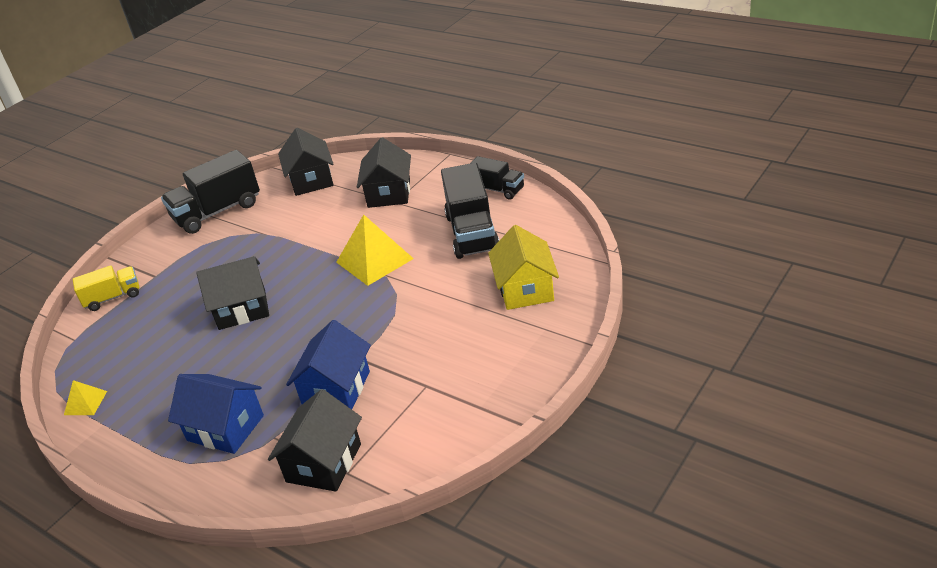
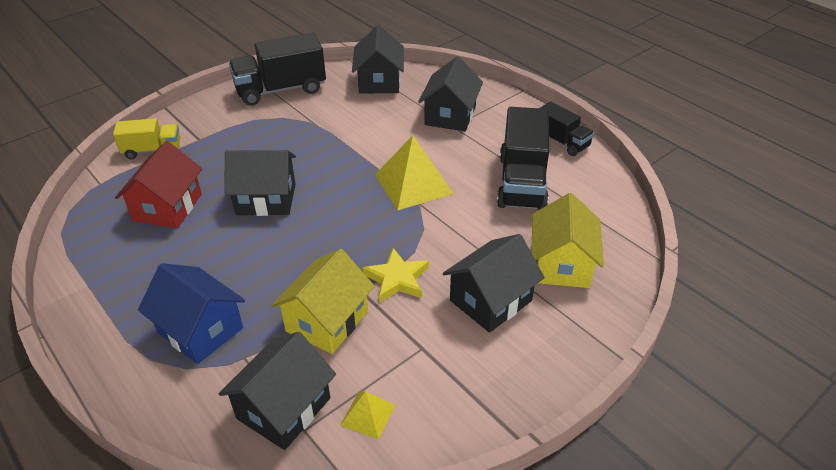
camera: 10 degrees right, 5 degrees up
(85, 403) = (81, 256): yellow pyramid -> yellow pyramid (368, 415)
(151, 341) = (167, 207): none -> red house
(336, 389) = (327, 321): blue house -> yellow house
(386, 340) = (397, 279): none -> yellow star
(473, 334) = (490, 300): none -> black house

